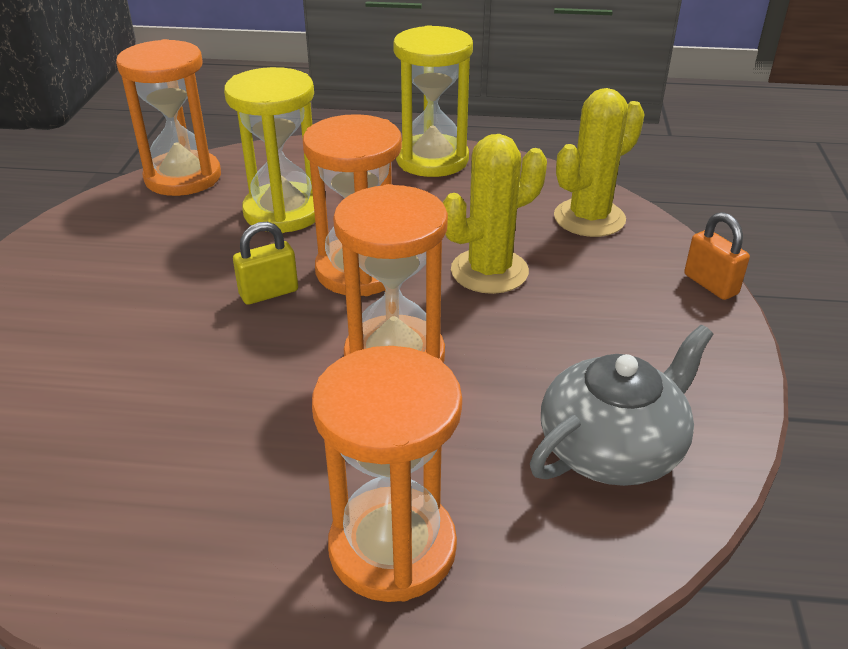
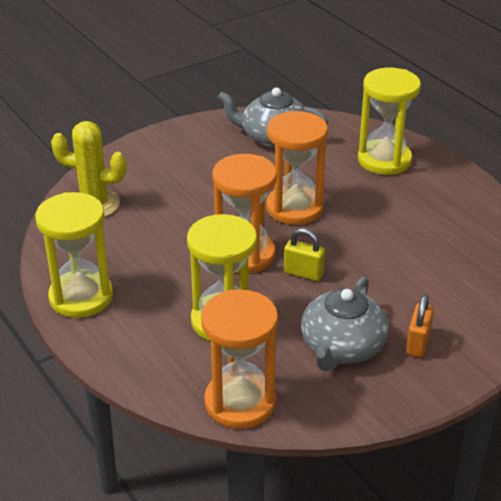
camera: 130 degrees left, 0 degrees up
(137, 256) = (342, 347): none -> grey teapot
(392, 548) = (384, 160): orange hourglass -> yellow hourglass
(489, 271) = (191, 213): yellow cactus -> none
(710, 284) = (123, 149): orange padlock -> orange padlock (417, 343)

